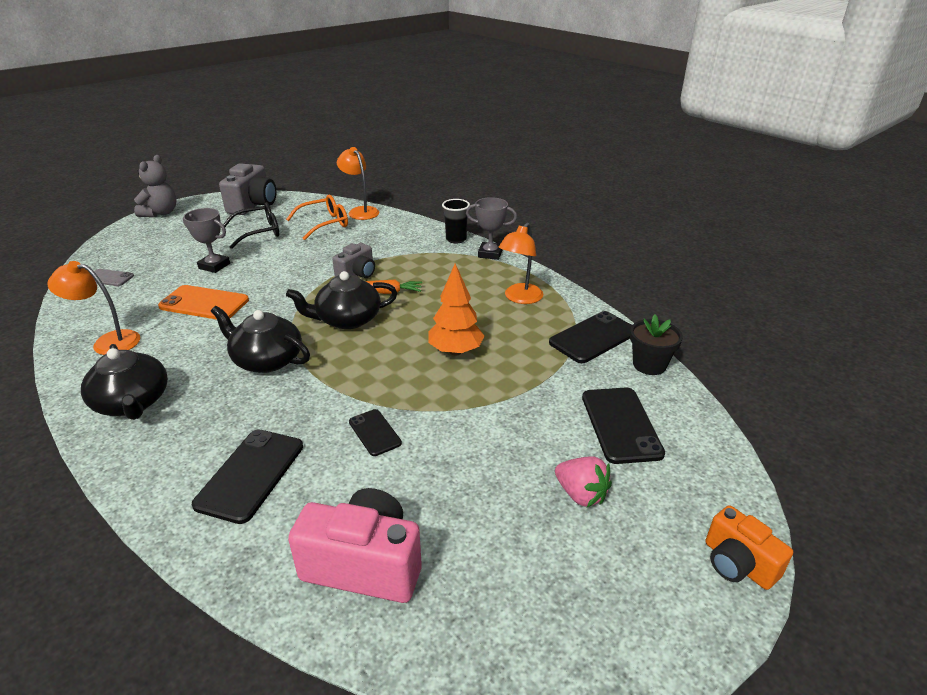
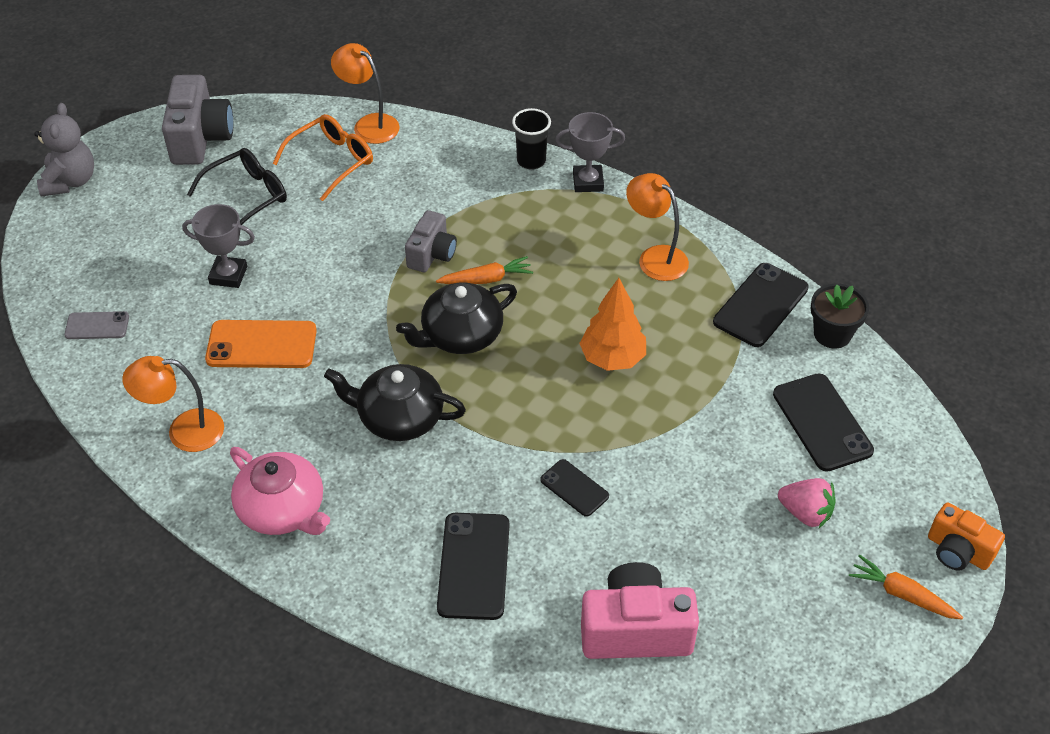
camera: 15 degrees left, 15 degrees up
(132, 403) = (283, 509): black teapot -> pink teapot
(520, 298) = (655, 257): orange lamp -> orange lamp turned 120 degrees clockwise
(664, 594) = (902, 594): none -> orange carrot

